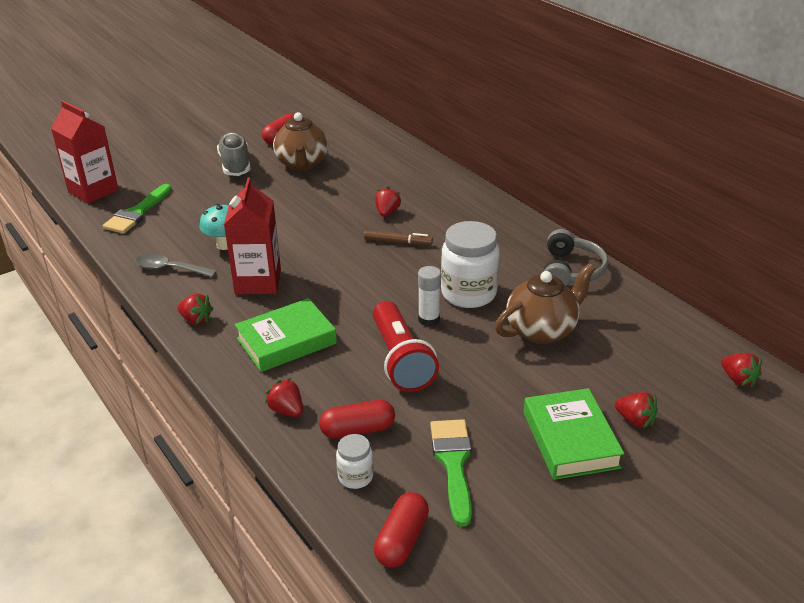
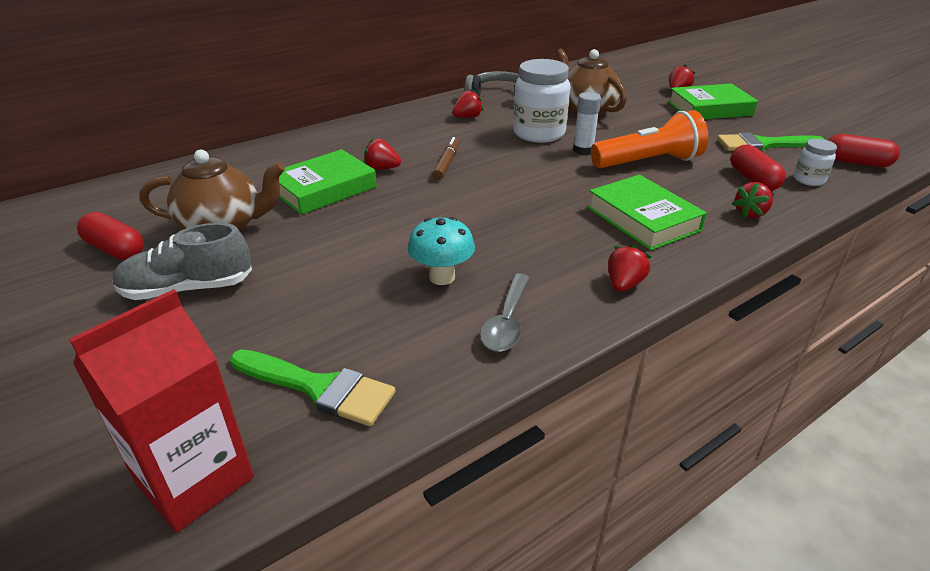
camera: 90 degrees left, 0 degrees up
(258, 282) = (532, 244): red carton -> none
(353, 192) = (324, 189): none -> green book
(401, 360) = (648, 162): red flashlight -> orange flashlight
(738, 379) = (621, 64): red strawberry -> red strawberry (467, 117)

